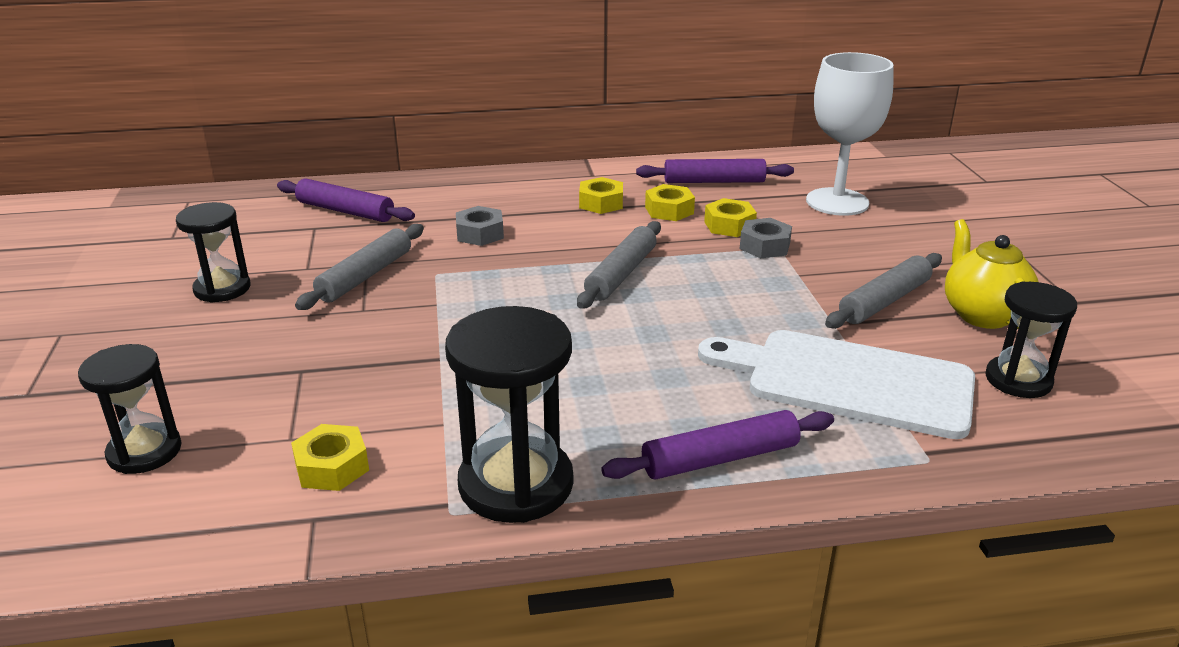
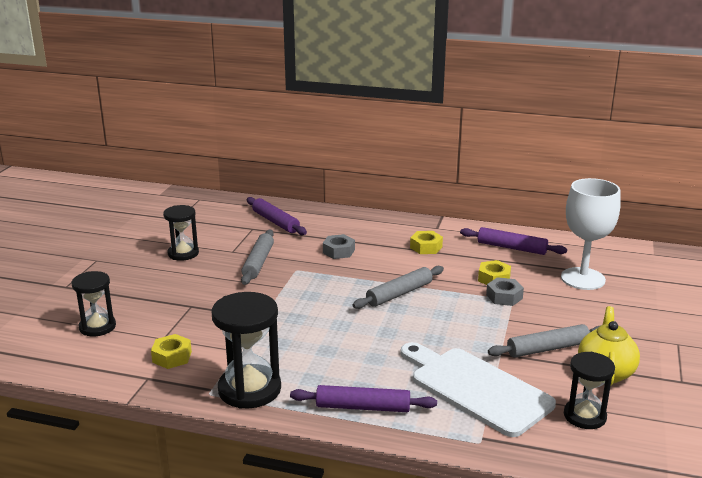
camera: 25 degrees right, 5 degrees down
(365, 276) = (258, 263): grey rolling pin -> grey rolling pin turned 45 degrees counterclockwise
(669, 210) = (464, 261): yellow nut -> none

